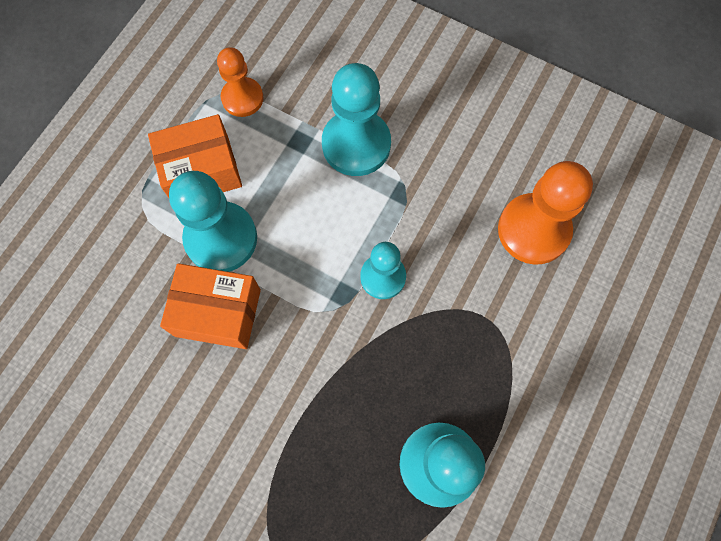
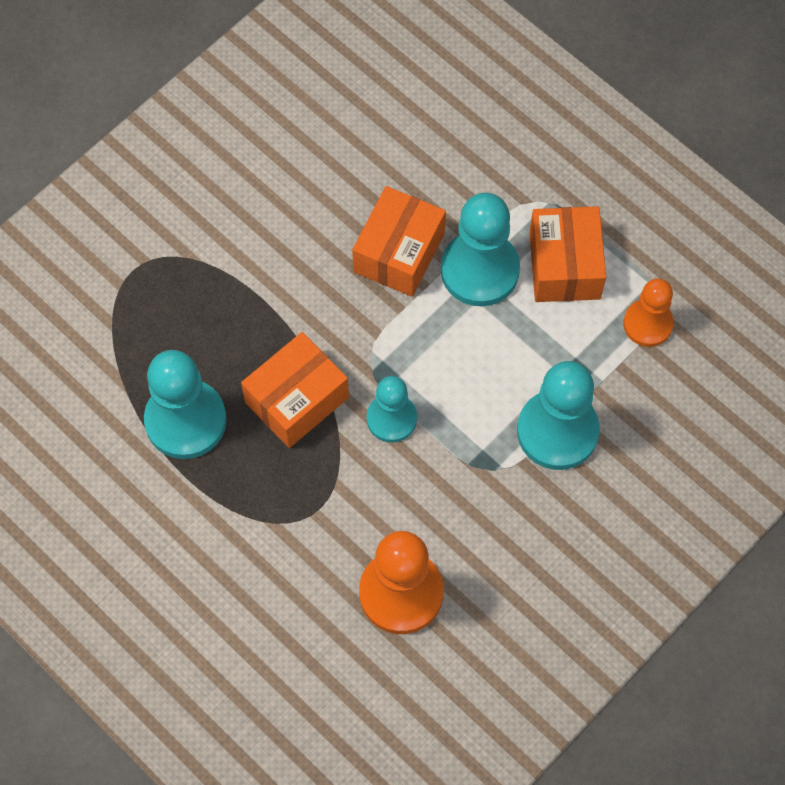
camera: 105 degrees right, 5 degrees down
(388, 365) = (296, 400): none -> orange box

